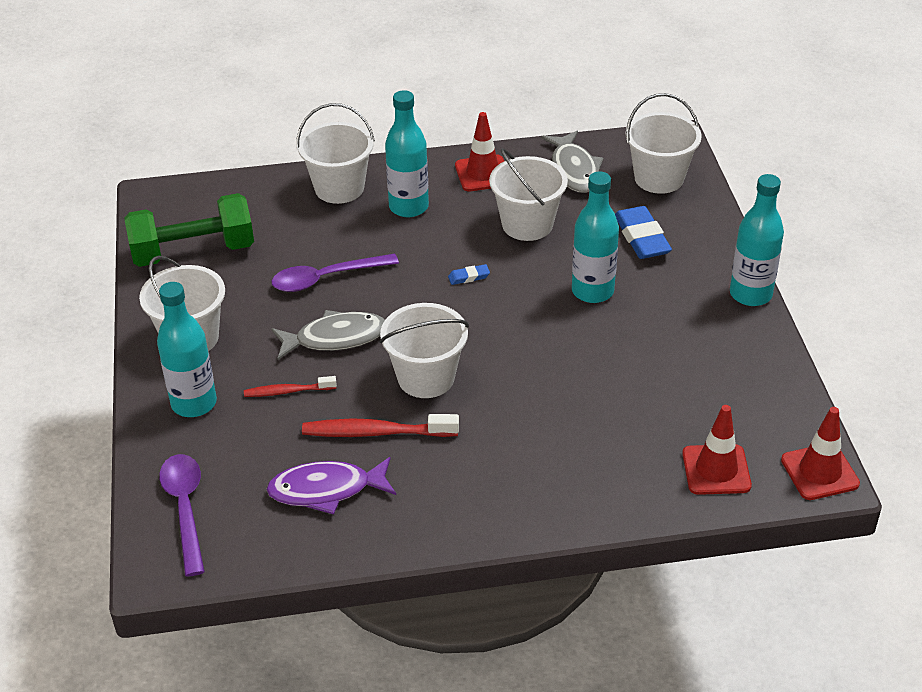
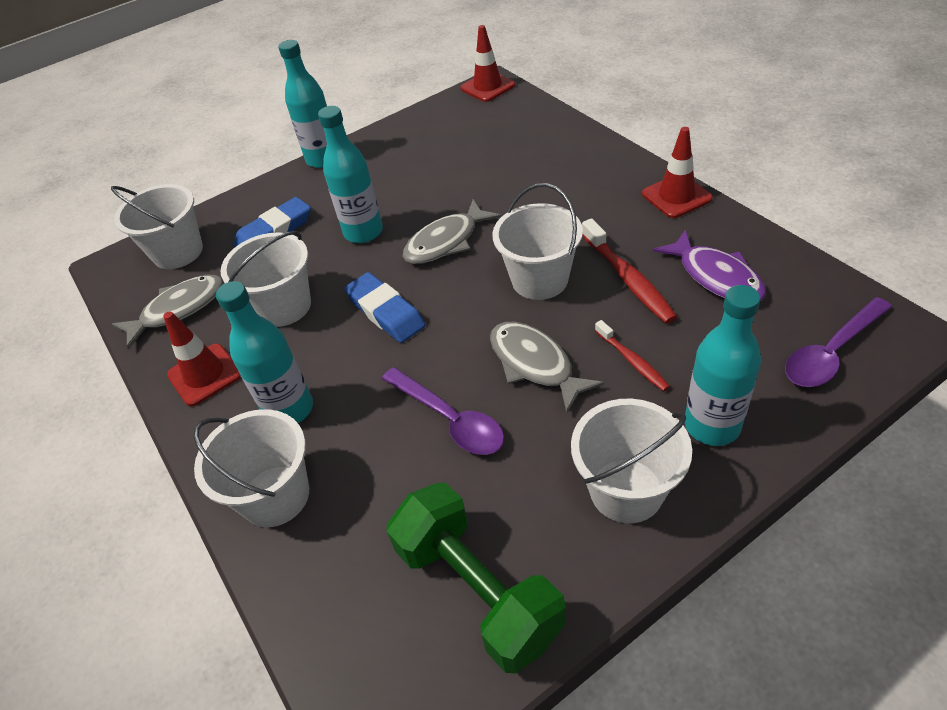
camera: 110 degrees left, 5 degrees up
(469, 277) = (385, 312): blue eraser -> blue eraser, size x2.13
(531, 338) = (446, 242): none -> grey fish
(716, 470) = (519, 119): red traffic cone -> red traffic cone (676, 196)

